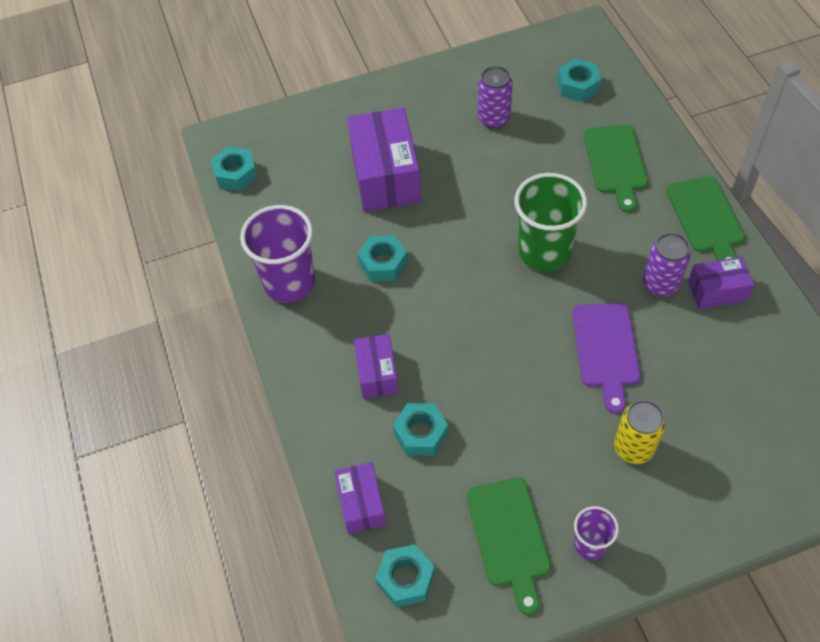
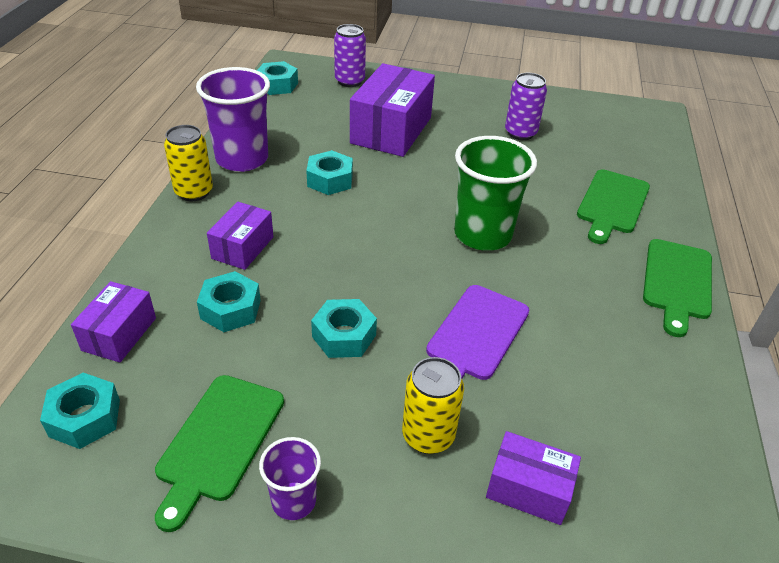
camera: 25 degrees right, 15 degrees down
(284, 342) = (194, 192): none -> yellow can
(578, 86) = (619, 142): turquoise nut -> turquoise nut (344, 336)
(660, 284) = (582, 311): purple can -> purple can (349, 81)
(717, 291) = (642, 345): purple box -> purple box (528, 489)

